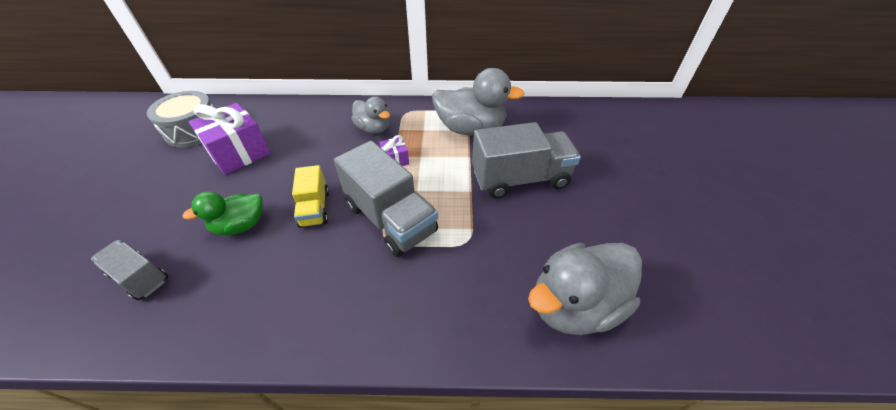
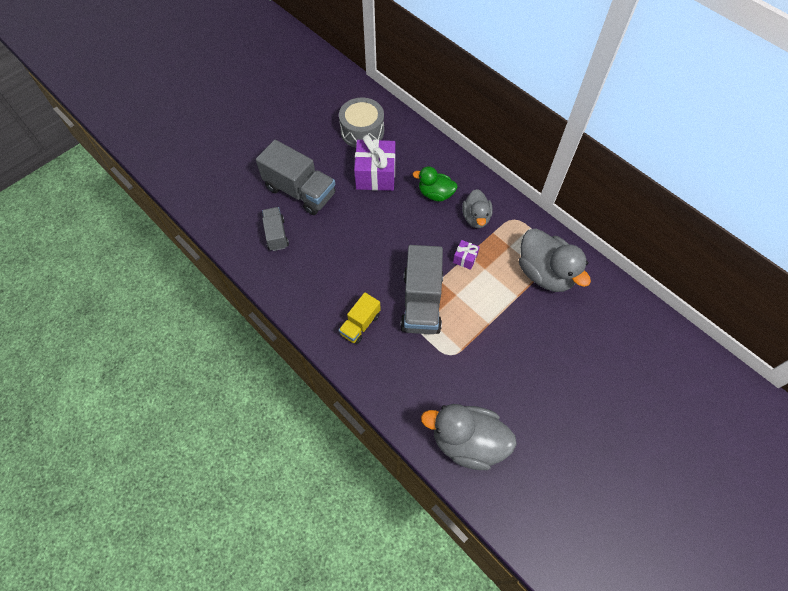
camera: 45 degrees right, 15 degrees up
(241, 225) = (340, 238): green duck -> green duck (435, 194)
(315, 208) = (386, 258): yellow truck -> yellow truck (360, 324)
(520, 179) = (532, 342): grey truck -> grey truck (300, 191)

